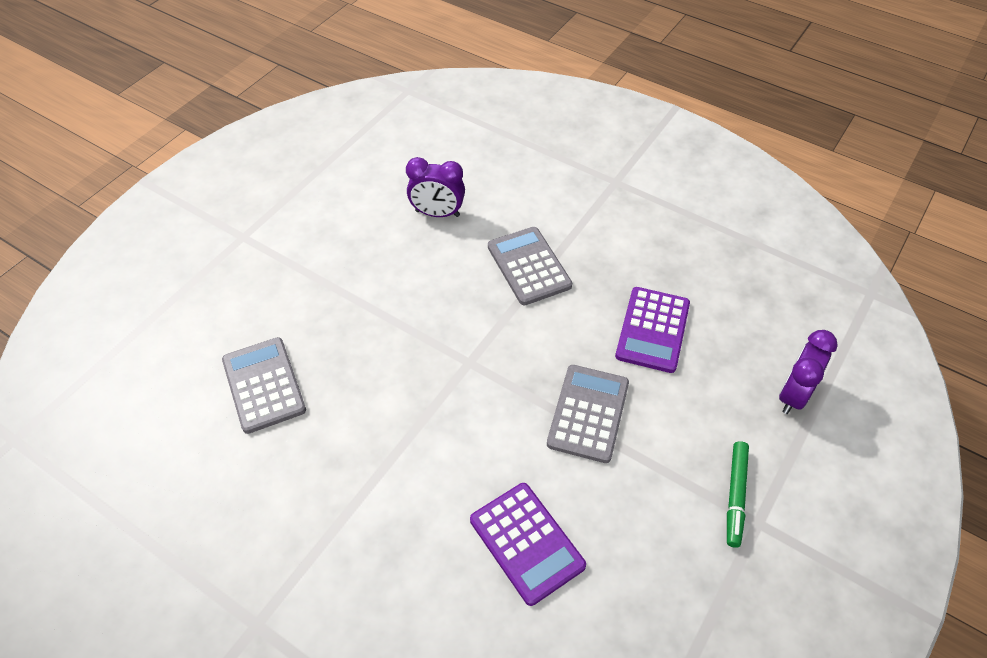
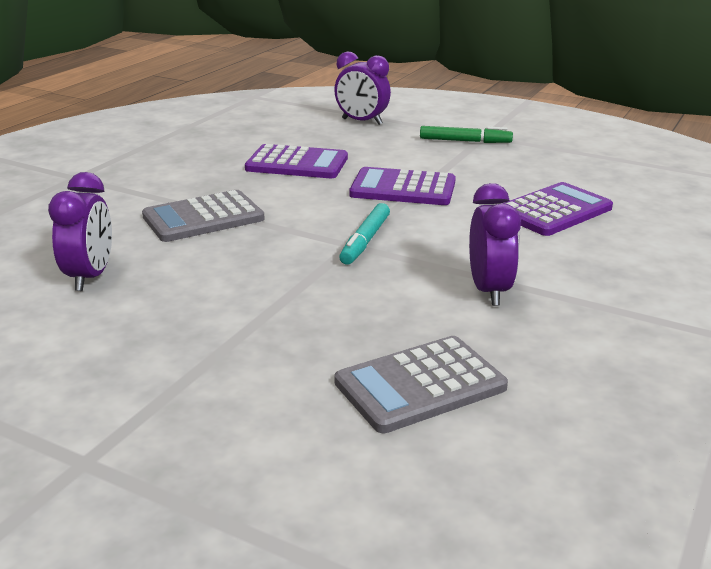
camera: 95 degrees left, 25 degrees down
(375, 449) = (489, 291): none -> purple clock
(474, 372) = (365, 241): none -> turquoise marker
(588, 413) = (403, 188): grey calculator -> purple calculator

